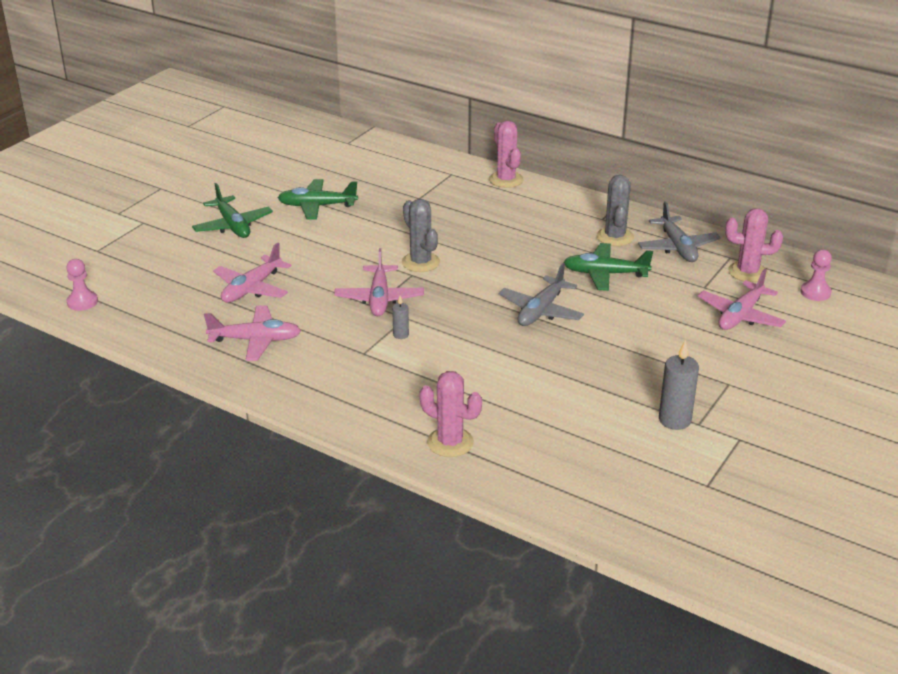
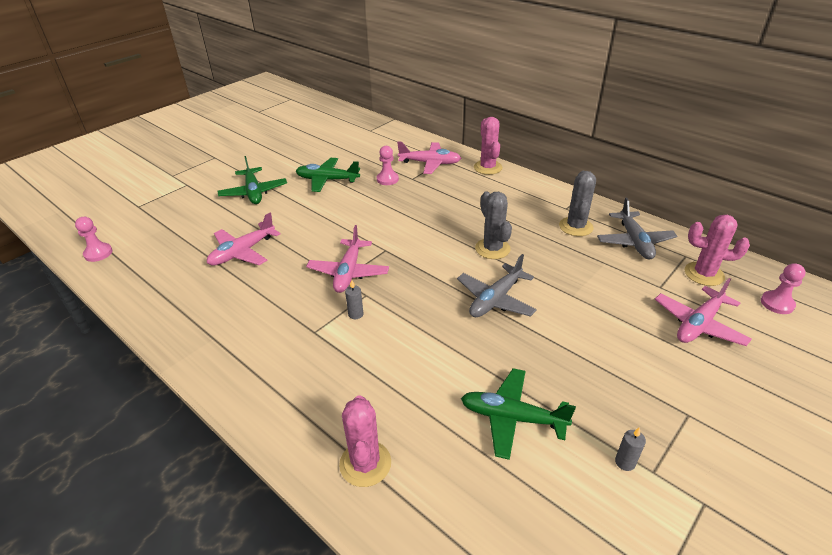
camera: 10 degrees right, 5 degrees up
(255, 340) = (222, 307): pink plane -> pink plane (430, 163)
(390, 200) = (387, 179): none -> pink pawn
(420, 262) = (396, 238): grey cactus -> grey cactus (492, 249)
(450, 442) = (365, 463): pink cactus -> pink cactus turned 45 degrees clockwise
(605, 274) = (563, 264): green plane -> green plane (512, 418)
(674, 420) = (625, 462): grey candle -> grey candle, size x0.53

